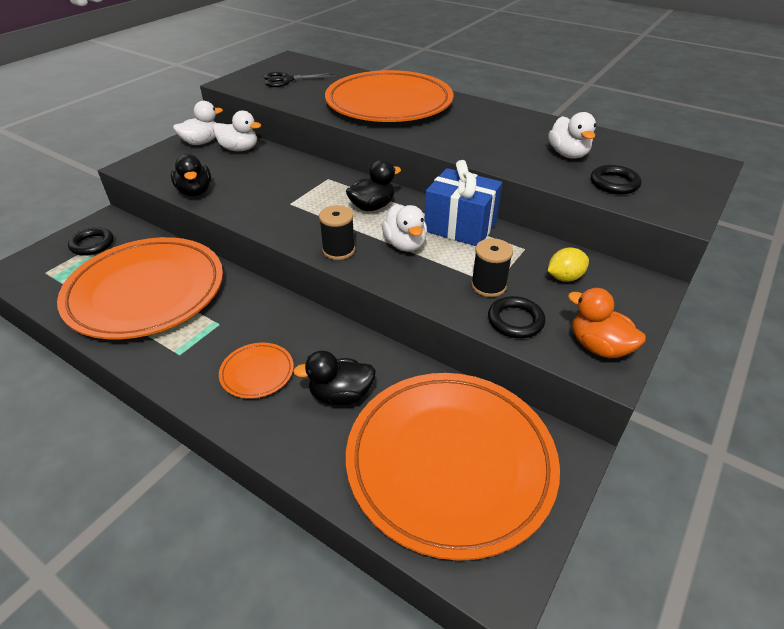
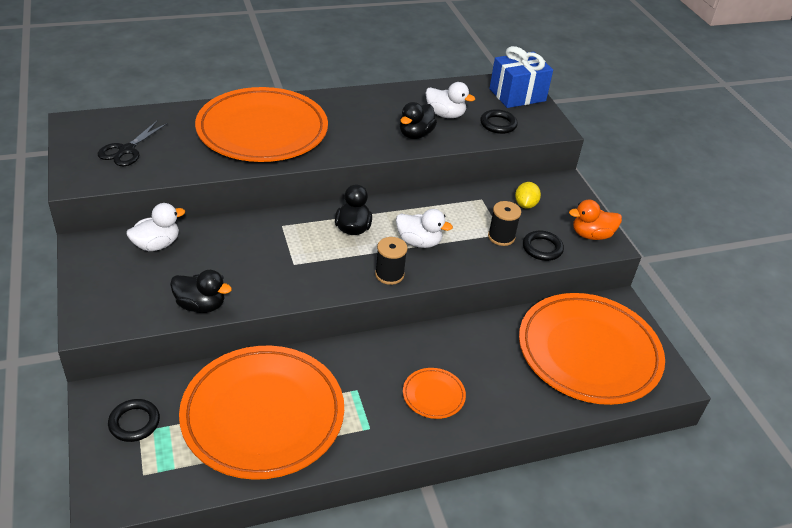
camera: 55 degrees left, 0 degrees up
(201, 142) = (106, 260): white duck -> none
(341, 395) = (495, 366): black duck -> black duck (415, 134)
(460, 227) = (428, 207): blue gift -> blue gift (517, 95)

